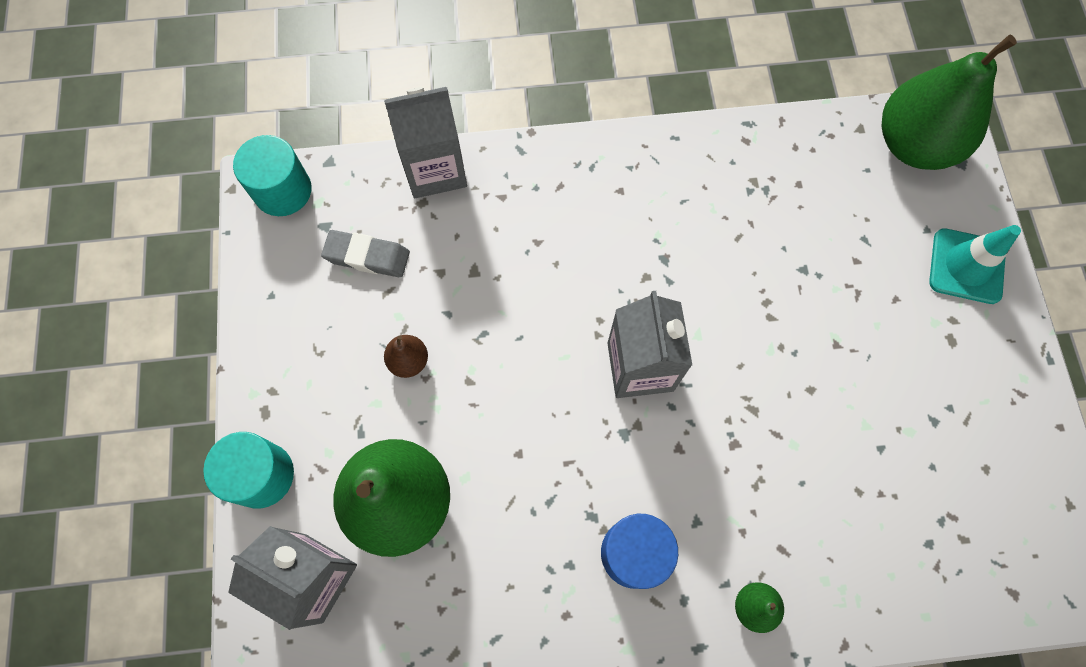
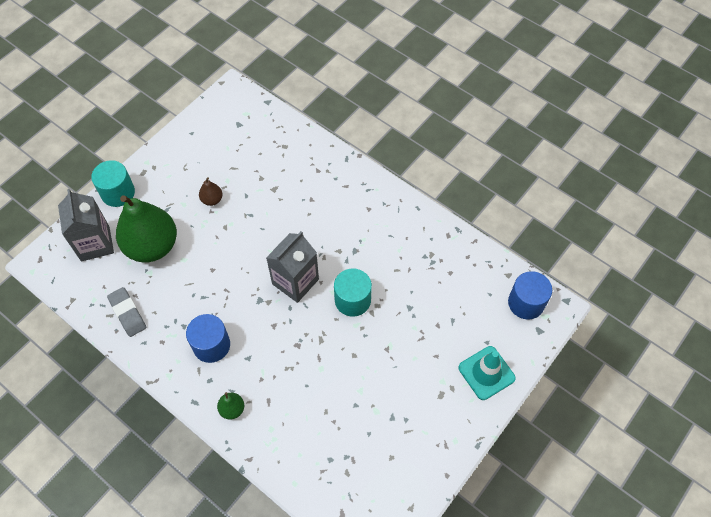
camera: 45 degrees right, 10 degrees down
(282, 190) = (238, 98): turquoise cylinder -> turquoise cylinder (352, 300)
(367, 256) = (241, 148): grey eraser -> grey eraser (127, 313)
(435, 169) = (304, 138): grey carton -> none
(914, 144) = (526, 303): green pear -> blue cylinder

